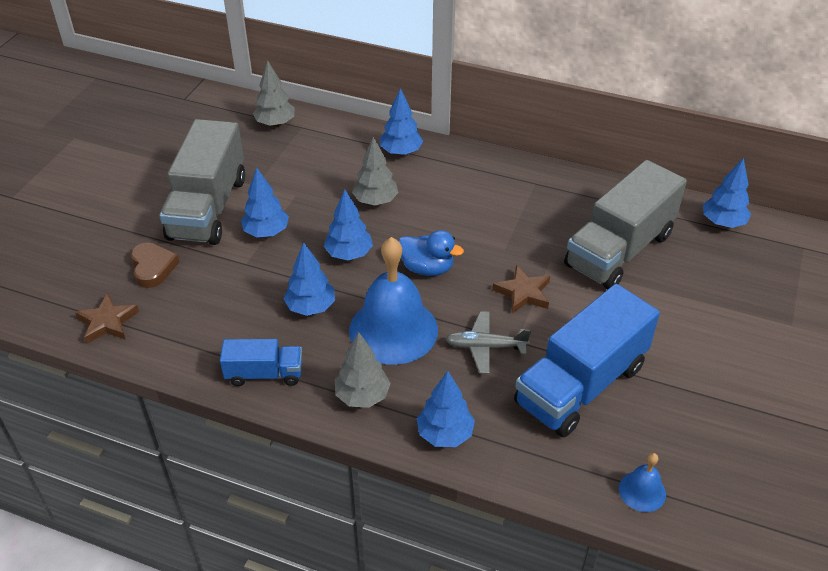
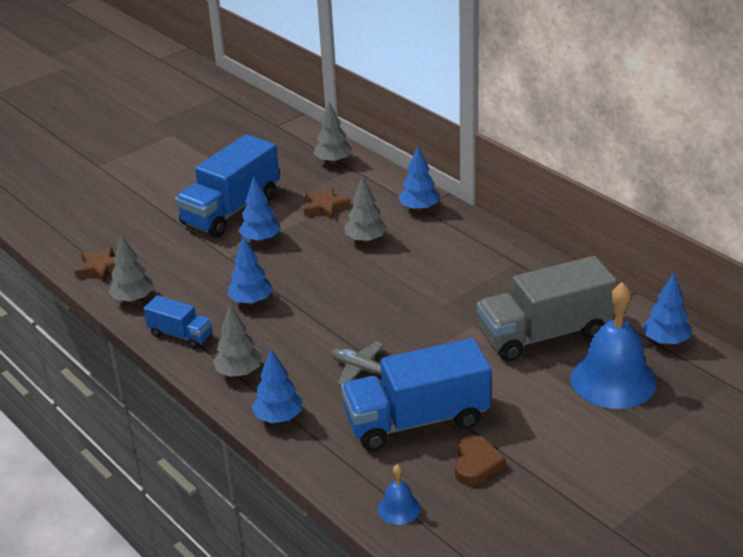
camera: 30 degrees right, 10 degrees down
(153, 267) = (159, 241): brown heart -> brown heart (476, 464)
(176, 348) = (133, 299): none -> grey tree
(208, 208) = (231, 210): grey truck -> blue truck
(349, 254) = (311, 272): blue tree -> none
(393, 330) = (300, 335): blue bell -> blue bell (613, 380)
(427, 268) = (365, 300): blue duck -> none
(523, 293) = (429, 341): brown star -> brown star (325, 207)

